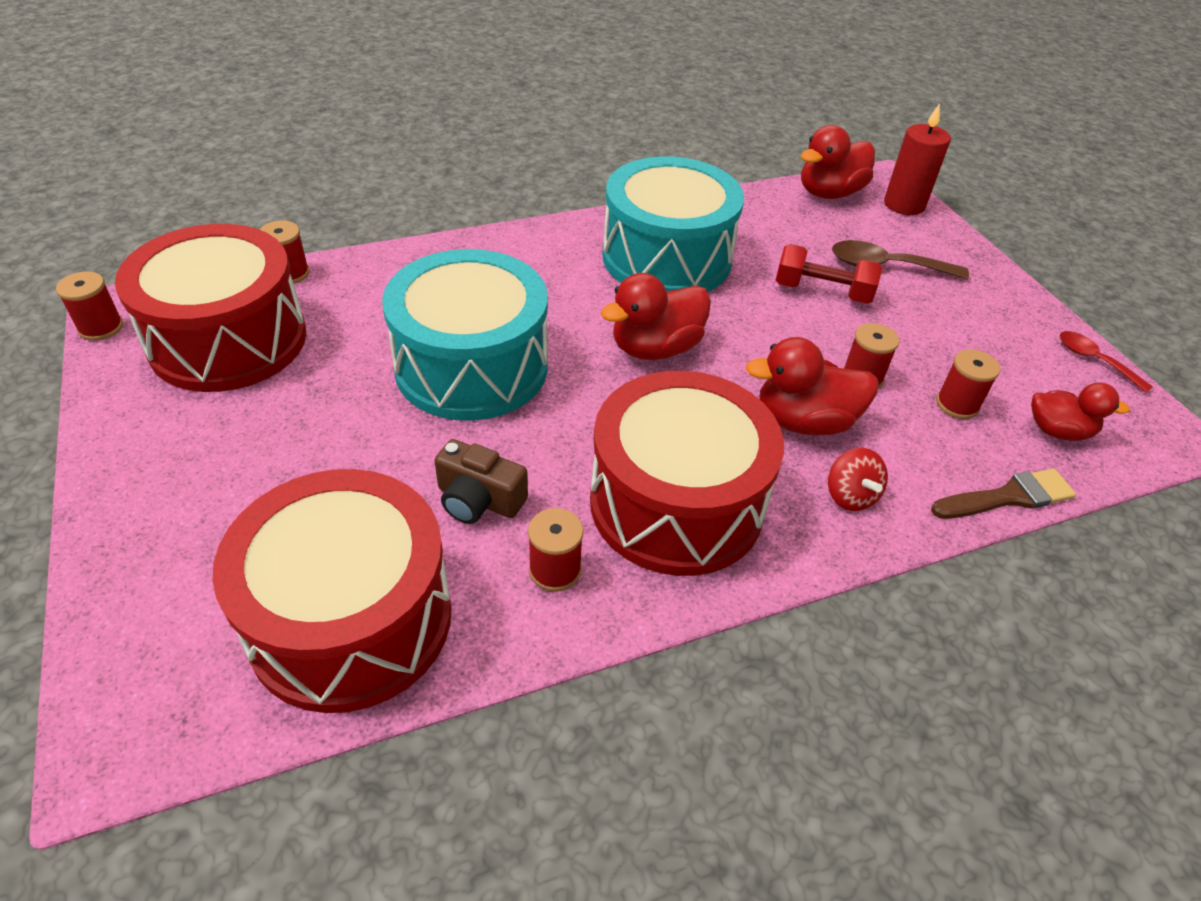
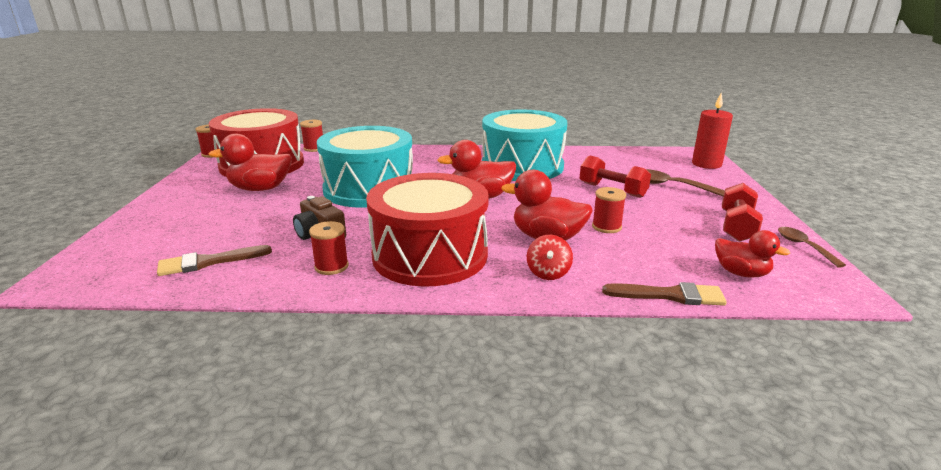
camera: 25 degrees right, 20 degrees down
(351, 619) = (208, 262): red drum -> brown brush
(829, 193) = (655, 154): red duck -> red duck (260, 189)
(957, 404) = (668, 248): red spool -> none
(1008, 339) = (737, 227): none -> red dumbbell
(1094, 360) = (803, 246): red spoon -> brown spoon

